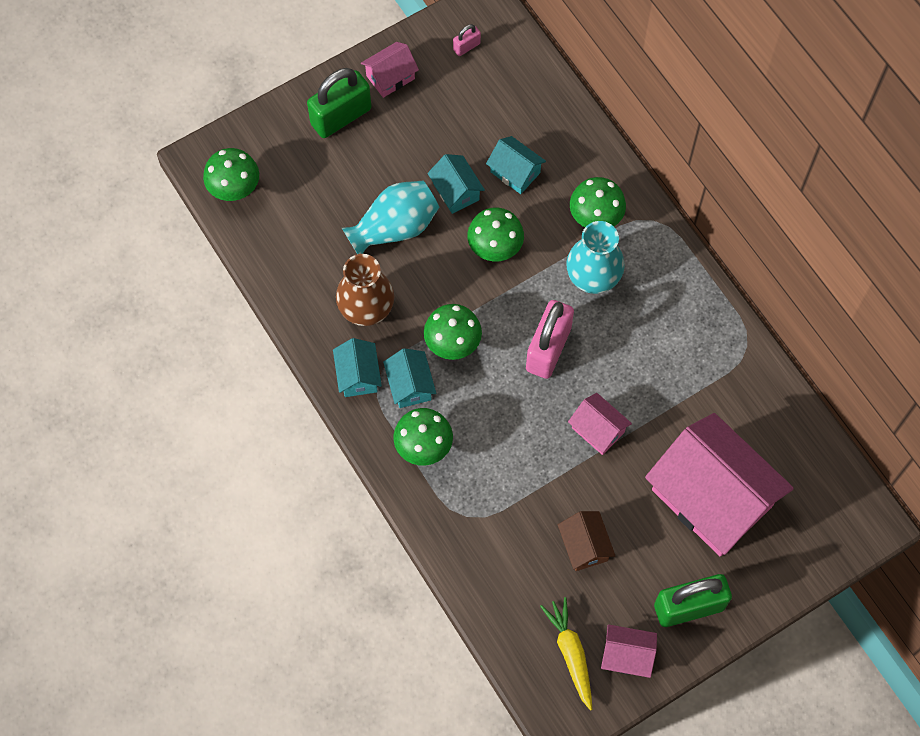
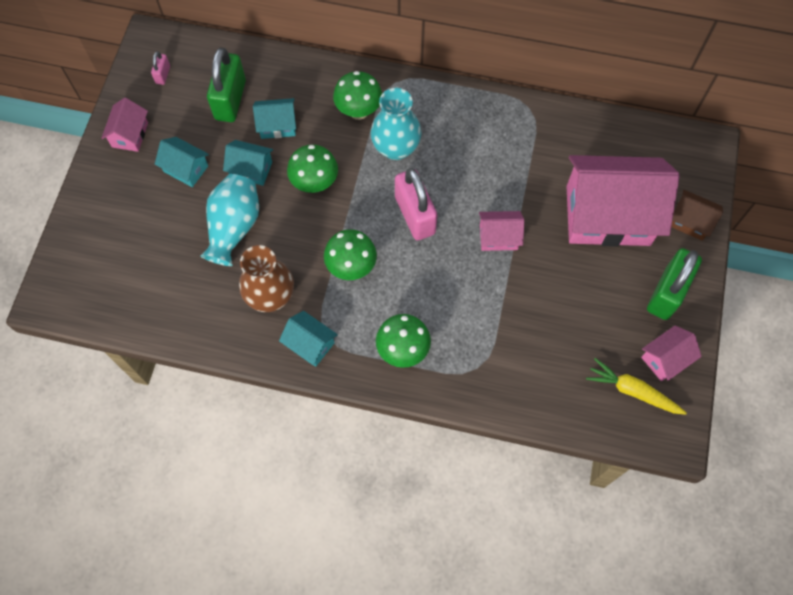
camera: 45 degrees left, 0 degrees up
(235, 190) = (93, 298): green mushroom -> none
(341, 116) = (121, 187): green padlock -> green padlock (230, 100)
(410, 385) = (351, 318): turquoise house -> turquoise house (186, 169)
(584, 546) = (568, 316): brown house -> brown house (690, 221)

